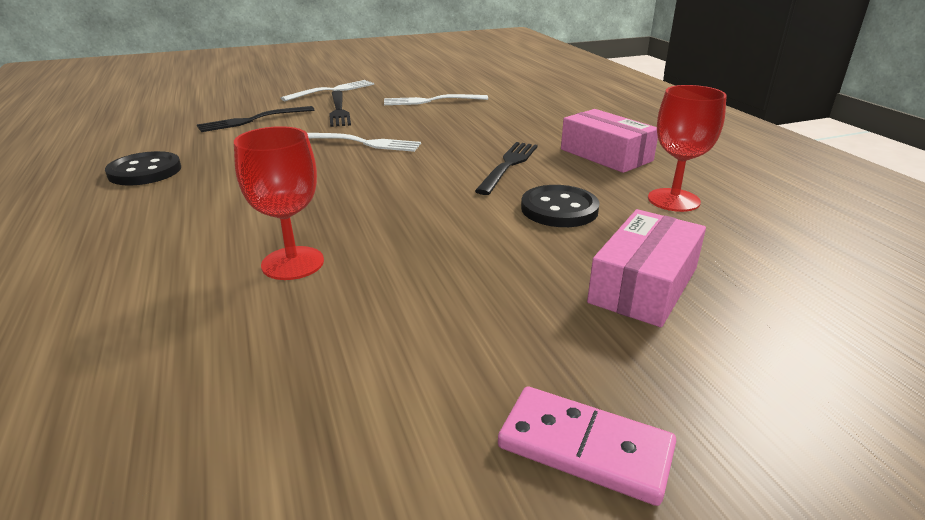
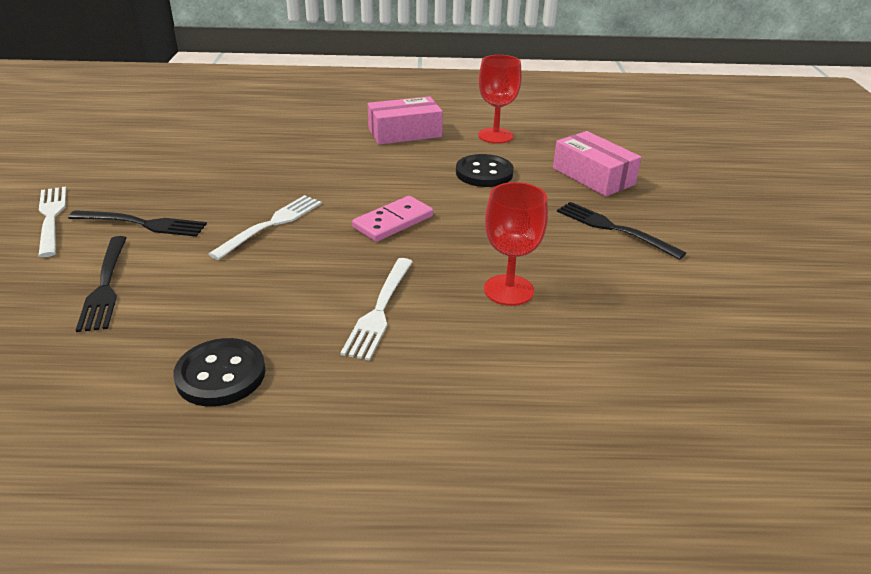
camera: 70 degrees left, 5 degrees up
(430, 101) = (180, 168): white fork -> white fork (379, 311)
(508, 165) = (392, 171): black fork -> black fork (613, 229)
(585, 448) = (720, 229): pink domino -> pink domino (393, 222)

